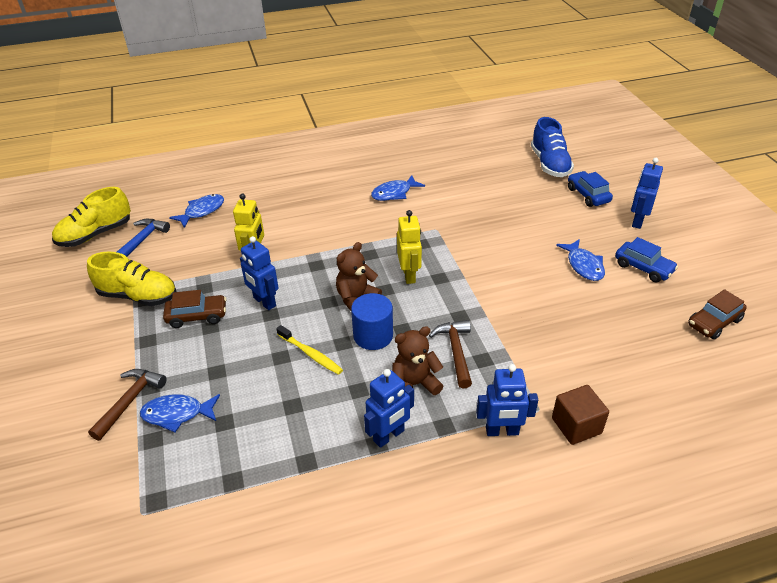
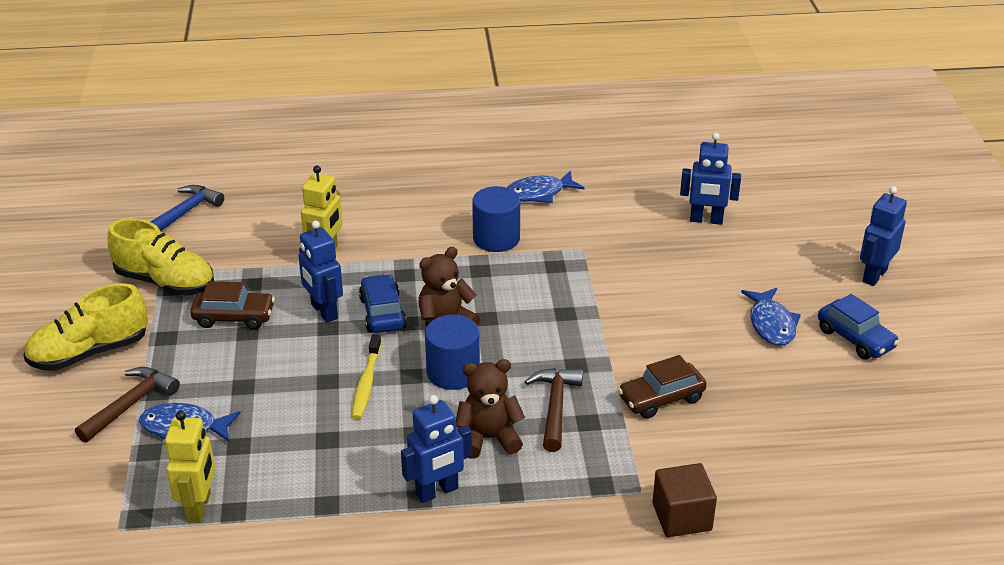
camera: 10 degrees right, 5 degrees down
(95, 234) = (126, 197): yellow shoe -> yellow shoe (89, 353)
(202, 211) = (271, 185): blue fish -> none
(311, 354) = (366, 383): yellow toothbrush -> yellow toothbrush turned 45 degrees clockwise
(374, 229) = (496, 238): none -> blue cylinder
(409, 275) = (525, 304): yellow robot -> yellow robot (199, 507)
(502, 431) = (582, 508): blue robot -> blue robot (706, 220)
(549, 164) = (777, 180): blue shoe -> none
(588, 195) = (816, 230): blue car -> blue car (382, 313)
(714, 322) = (925, 422): brown car -> brown car (661, 399)

